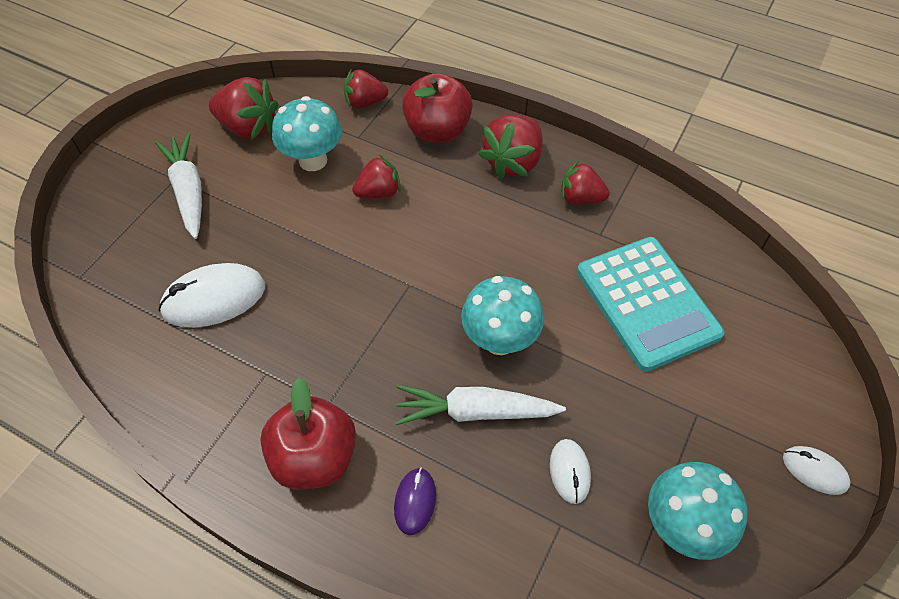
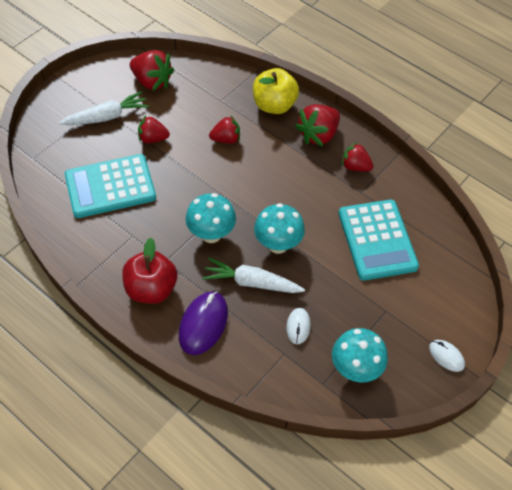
camera: 10 degrees right, 0 degrees up
(188, 191) = (106, 117): white carrot -> white carrot turned 75 degrees clockwise
(214, 299) = (110, 187): white mouse -> turquoise calculator
(313, 160) = (189, 111): turquoise mushroom -> turquoise mushroom (211, 234)
(365, 102) = (231, 77): red strawberry -> red strawberry (153, 138)
(415, 502) = (203, 324): purple mouse -> purple mouse, size x1.80
(437, 131) = (274, 105): red apple -> yellow apple

